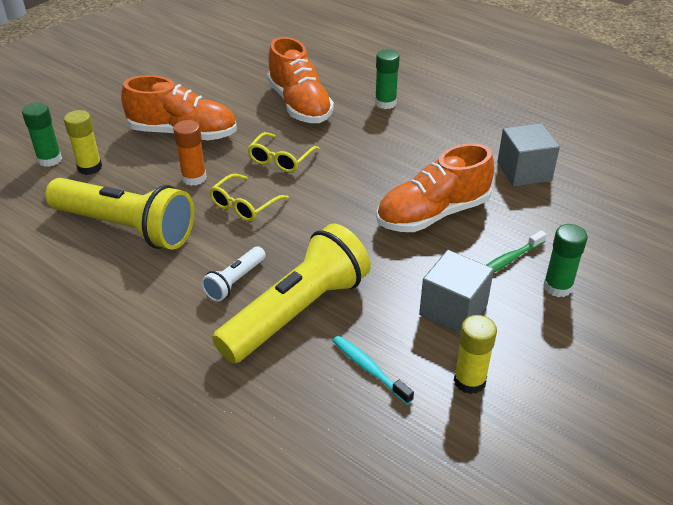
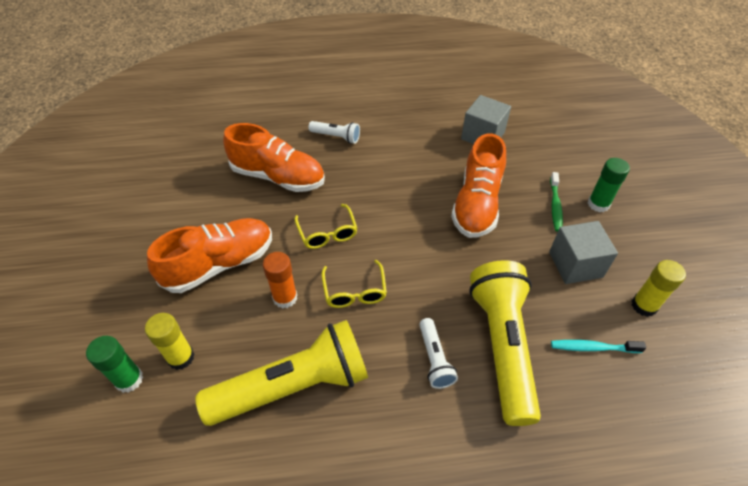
camera: 45 degrees left, 10 degrees up
(385, 103) = (336, 137): green glue stick -> white flashlight

